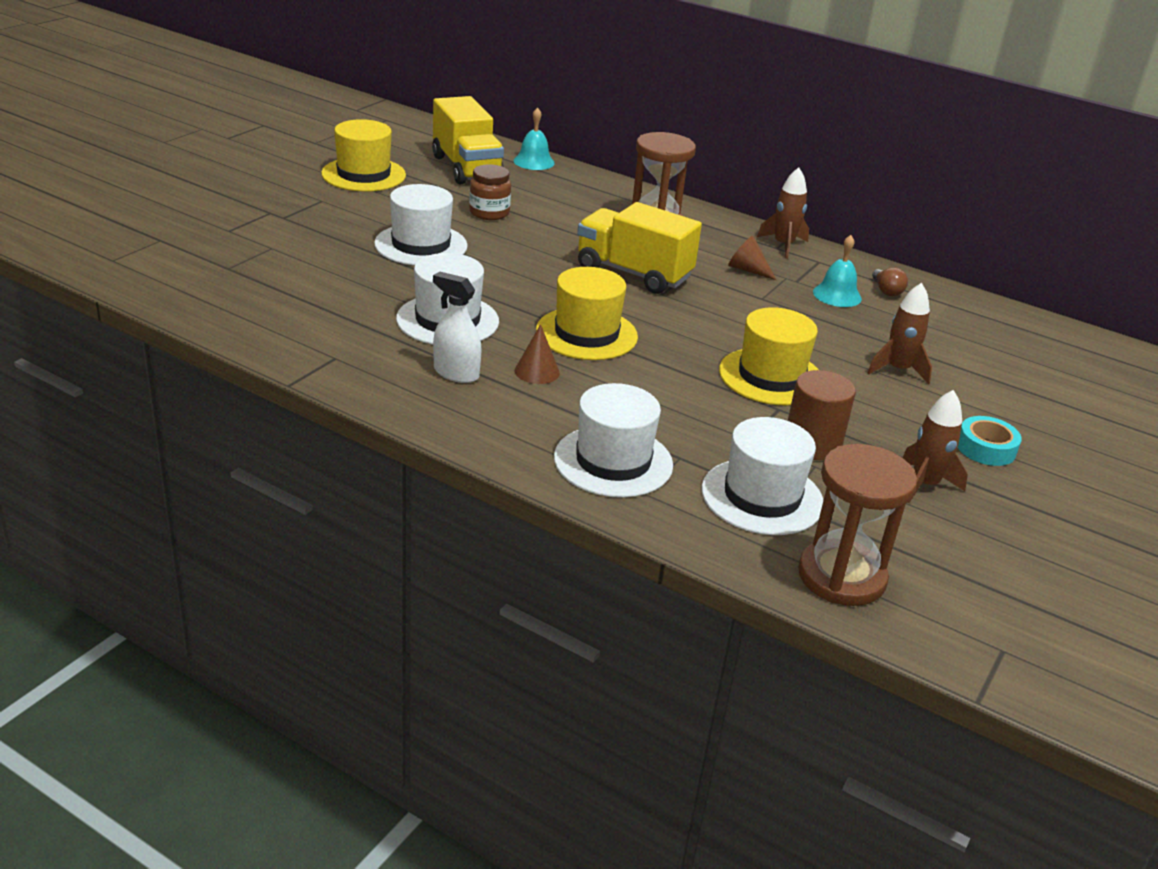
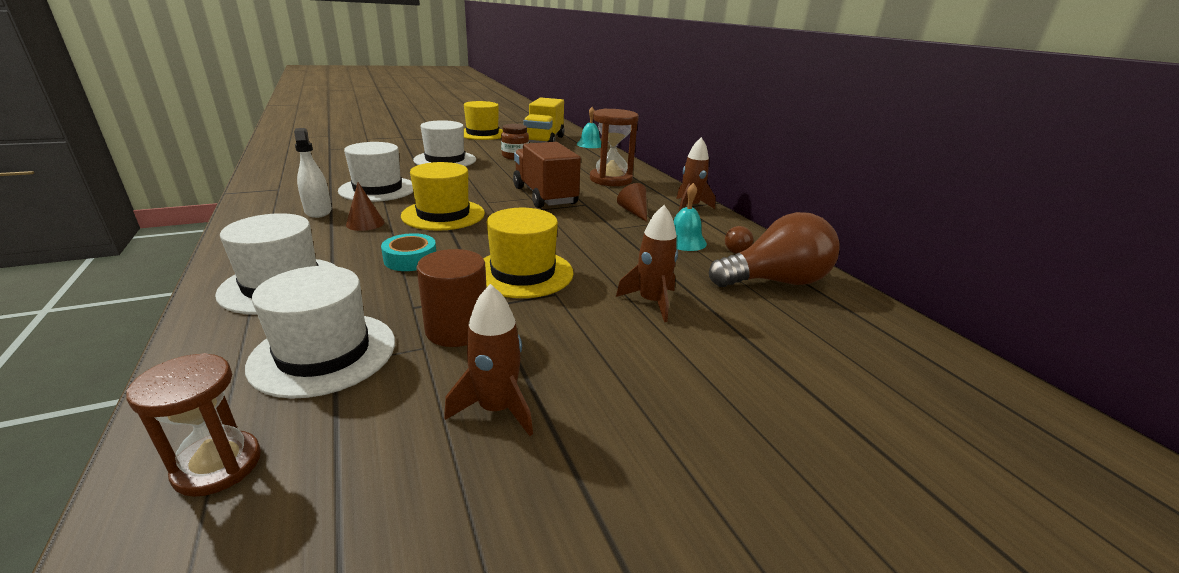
camera: 35 degrees right, 5 degrees down
(633, 273) = (544, 196): yellow truck -> brown truck
(841, 577) = (218, 465): brown hourglass -> brown hourglass, size x0.63
(950, 318) = (774, 281): none -> brown light bulb
(986, 448) = (633, 401): turquoise tape -> turquoise tape (410, 259)

